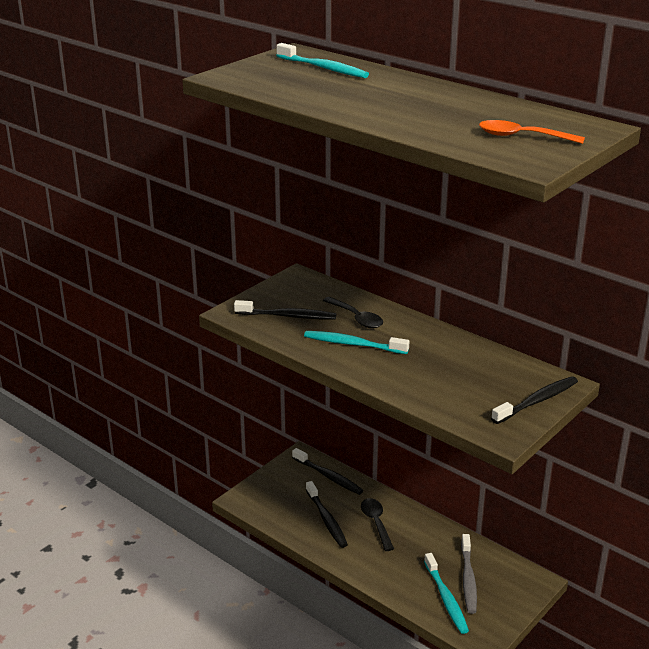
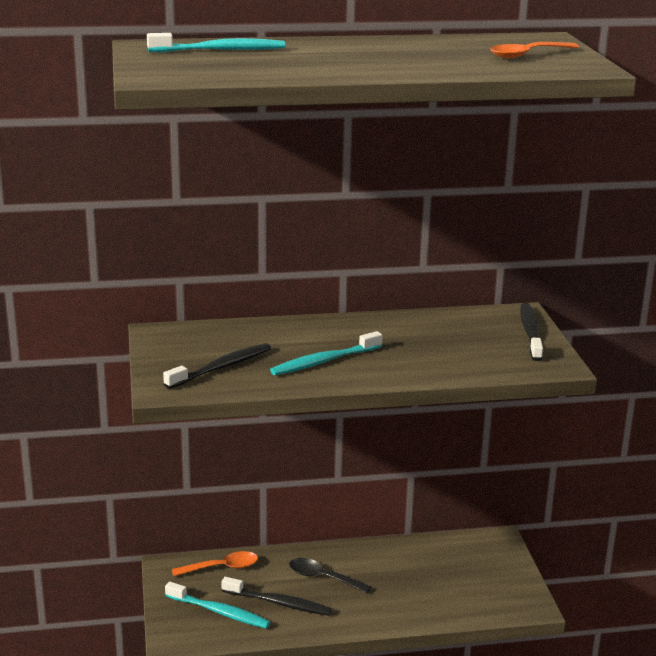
camera: 50 degrees left, 5 degrees down
(328, 476) = (221, 568): black toothbrush -> orange spoon
(356, 318) = (282, 341): black spoon -> none
(446, 599) = (464, 596): turquoise toothbrush -> turquoise toothbrush (219, 612)
(468, 579) = (455, 571): grey toothbrush -> none

